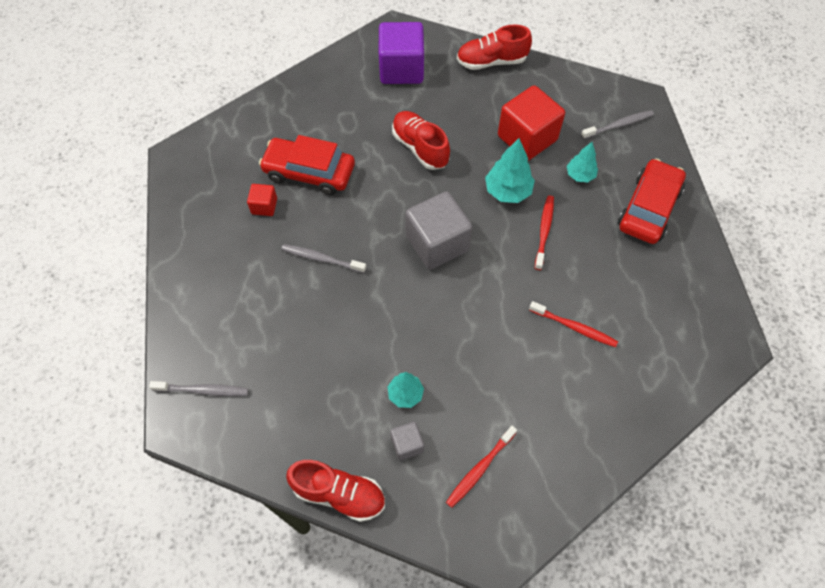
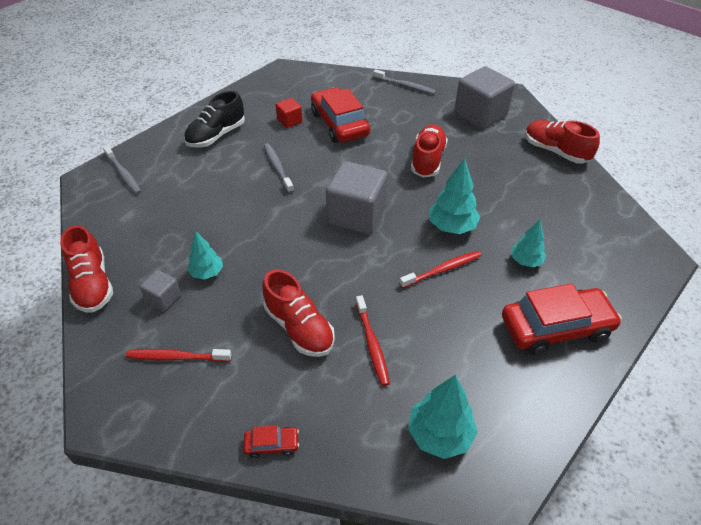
camera: 50 degrees right, 15 degrees down
(224, 278) = (216, 136): none -> black shoe
(401, 69) = (480, 115): purple cube -> grey cube
(520, 364) = (299, 328): none -> red shoe
(527, 138) = (516, 209): red cube -> none
(609, 449) = (272, 444): none -> red car
(618, 125) = (610, 257): grey toothbrush -> grey toothbrush (405, 86)
(676, 341) = (439, 434): none -> turquoise tree

